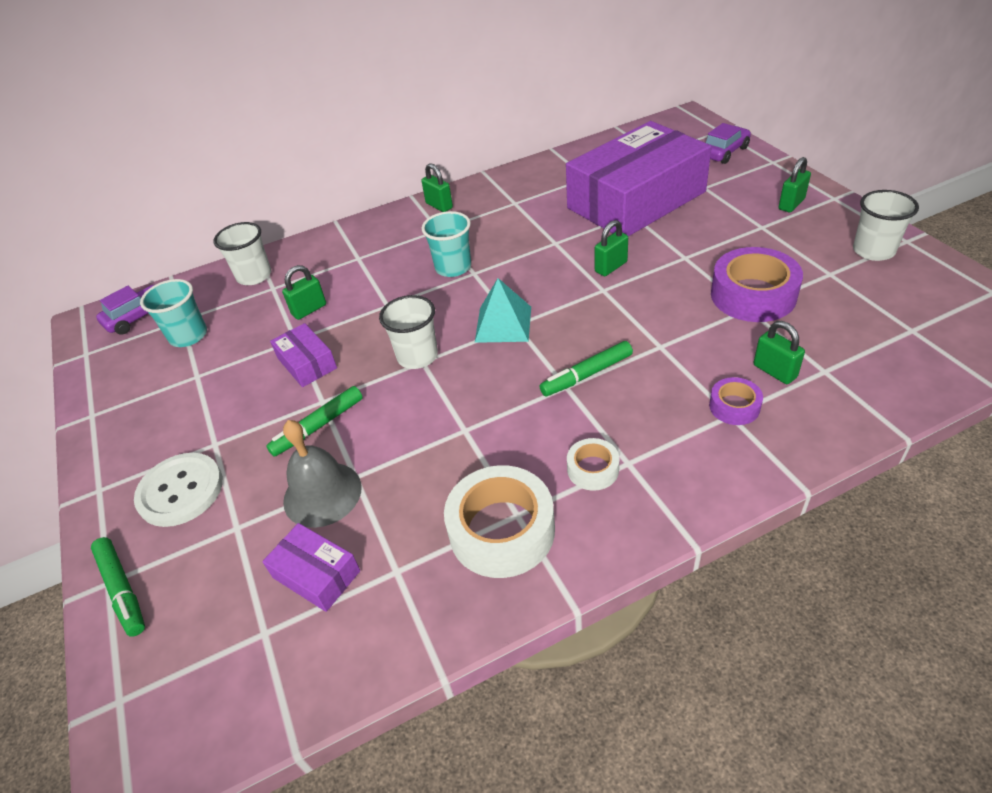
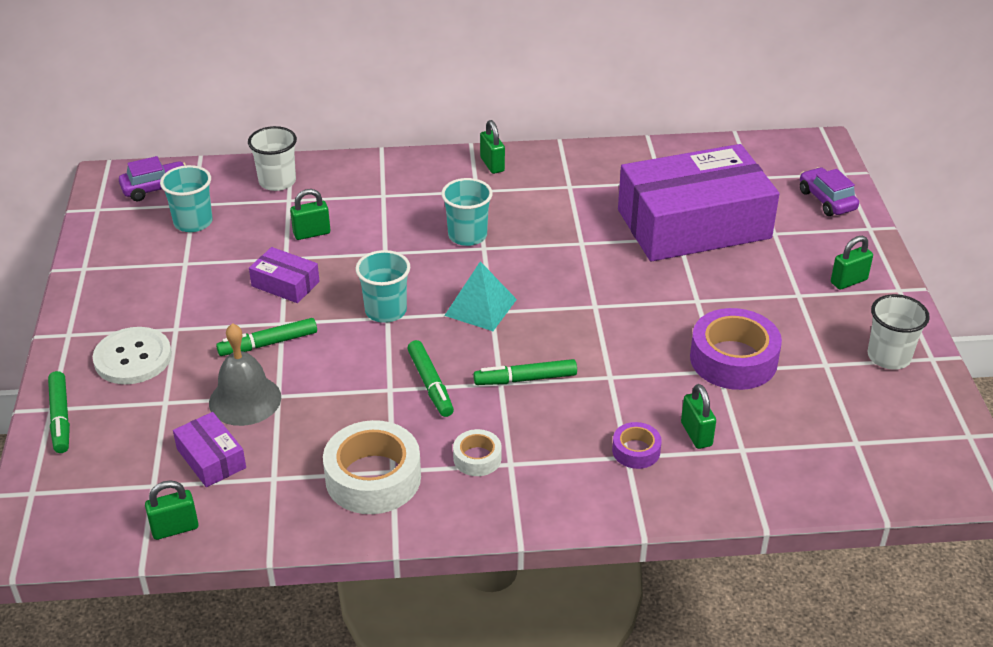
camera: 15 degrees right, 5 degrees down
(307, 363) = (285, 284): purple box -> purple box turned 45 degrees counterclockwise
(417, 356) = (386, 311): white cup -> turquoise cup
(501, 411) = (430, 384): none -> green marker
(611, 267) = (618, 286): green padlock -> green padlock (175, 528)
(724, 152) = (826, 200): purple car -> purple car turned 90 degrees counterclockwise

